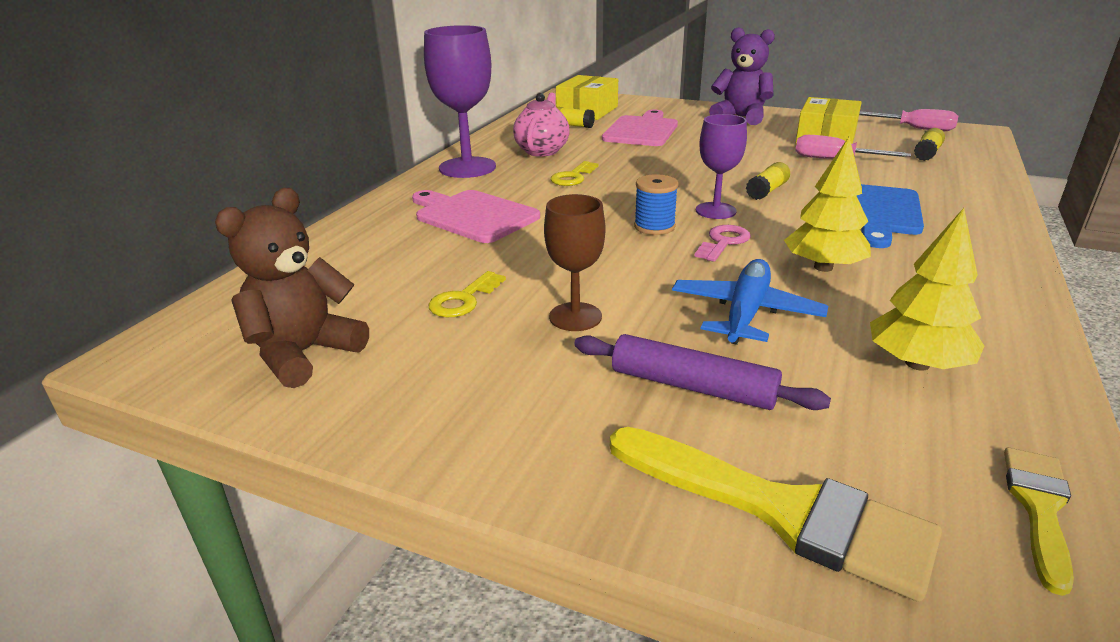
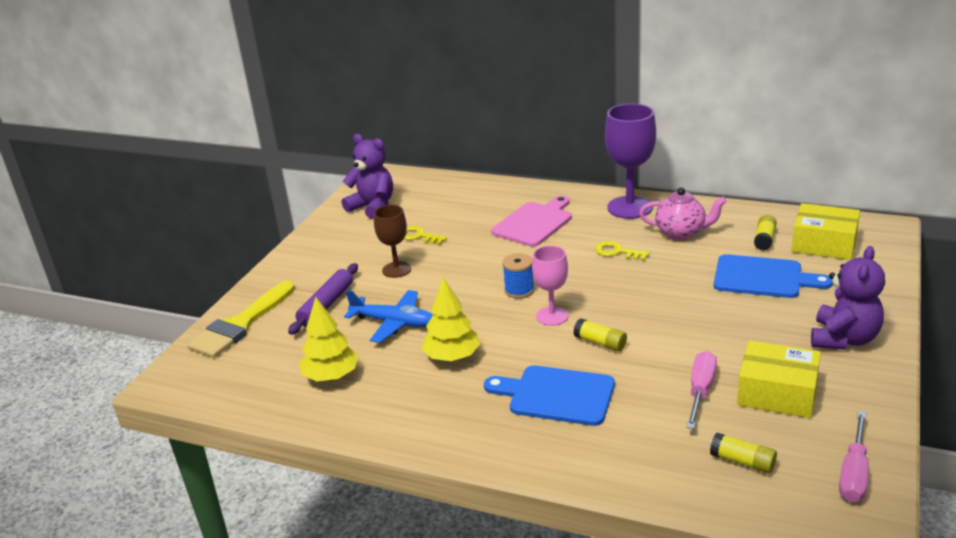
camera: 90 degrees right, 0 degrees up
(304, 354) = (373, 207): brown teddy bear -> purple teddy bear
(641, 130) = (763, 277): pink cutting board -> blue cutting board
(715, 211) = (552, 316): purple goblet -> pink goblet
(723, 242) = (493, 318): pink key -> none
(1039, 508) = (220, 389): yellow brush -> none

